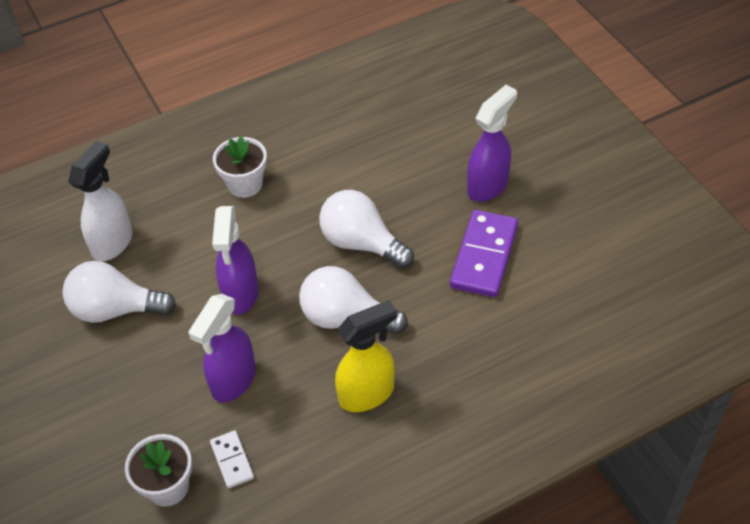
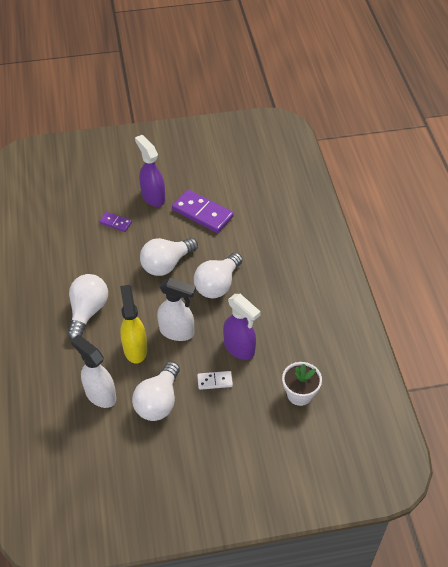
camera: 75 degrees left, 0 degrees up
(232, 460) = (293, 359): white domino -> white domino (215, 381)
(240, 294) = (177, 332): purple spray bottle -> white spray bottle
(245, 184) = (88, 311): white flower pot -> white light bulb
(367, 393) = (272, 288): yellow spray bottle -> yellow spray bottle (135, 348)
(416, 160) = (115, 223): none -> purple domino

